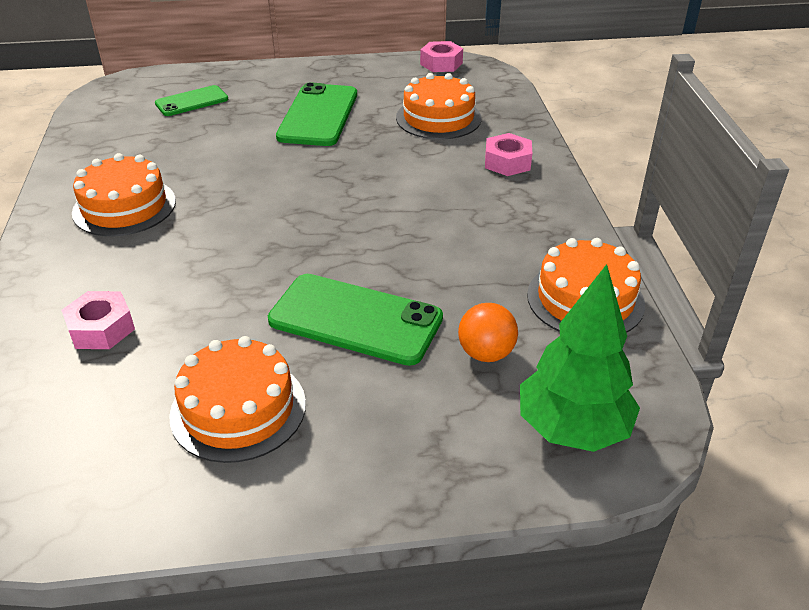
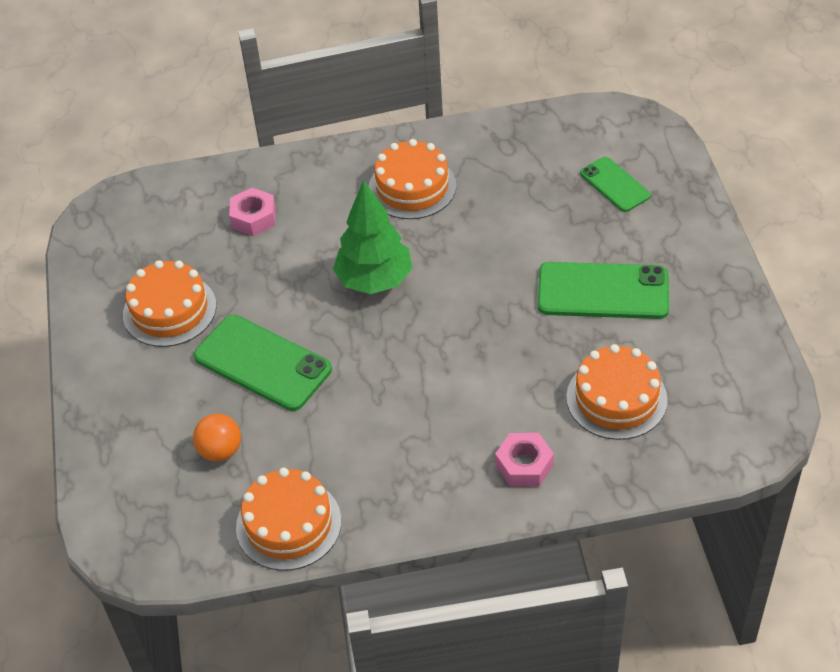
camera: 90 degrees right, 10 degrees up
(355, 319) = (262, 363): green phone -> green phone turned 75 degrees counterclockwise
(441, 63) = (768, 393): pink nut -> none
(572, 429) = (137, 506): green tree -> green tree (374, 280)

